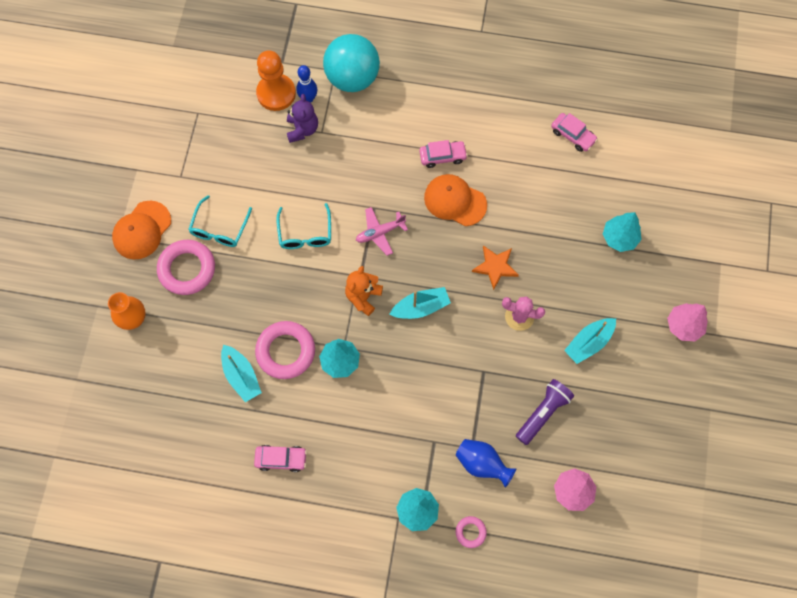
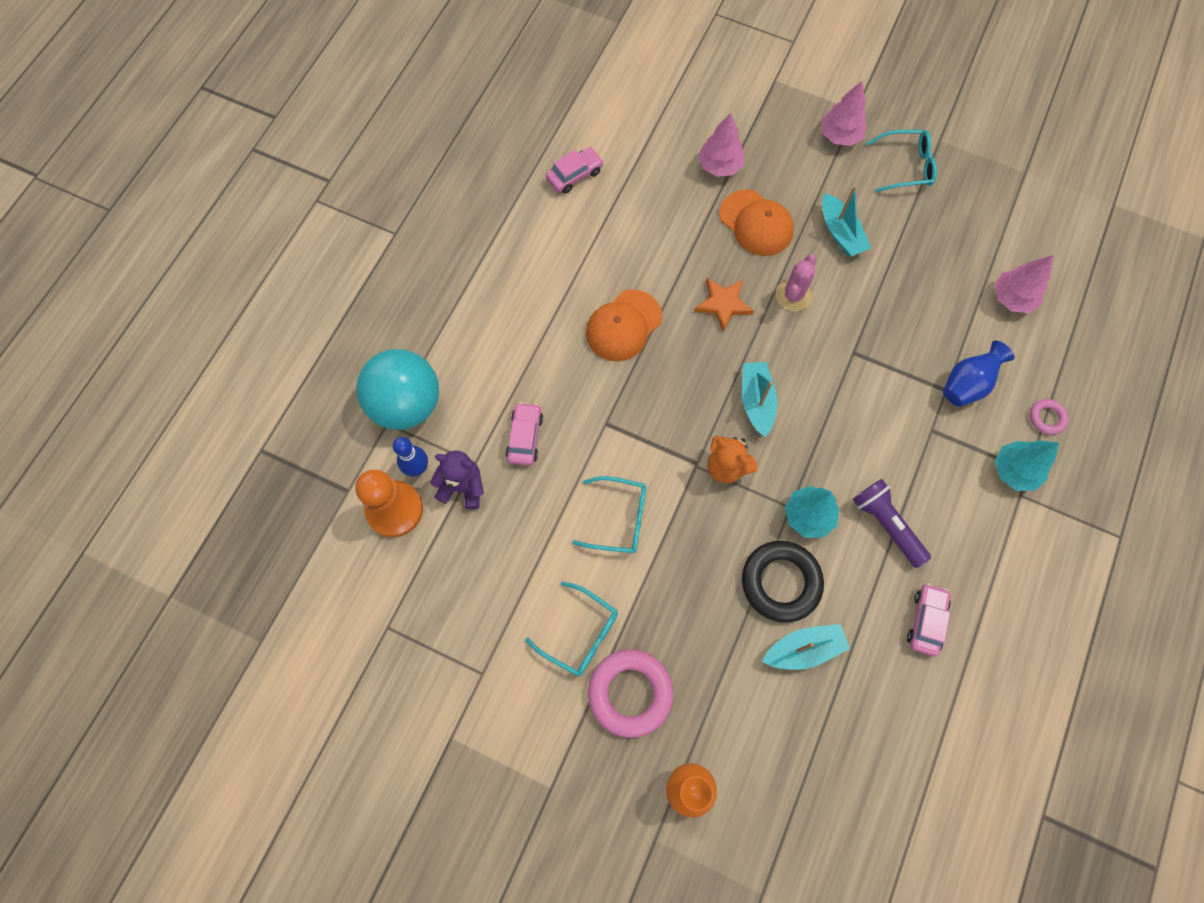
camera: 75 degrees left, 0 degrees up
(142, 230) = (551, 749): orange cap -> orange cap (756, 223)
(286, 351) = (780, 582): pink ring -> black ring
(380, 233) = (643, 425): pink plane -> none
(442, 156) = (558, 324): pink car -> pink car (525, 437)
(543, 413) = (916, 303): purple flashlight -> purple flashlight (886, 524)
(619, 238) = (719, 166): turquoise tree -> pink tree
(673, 385) = (906, 166): none -> turquoise glasses

